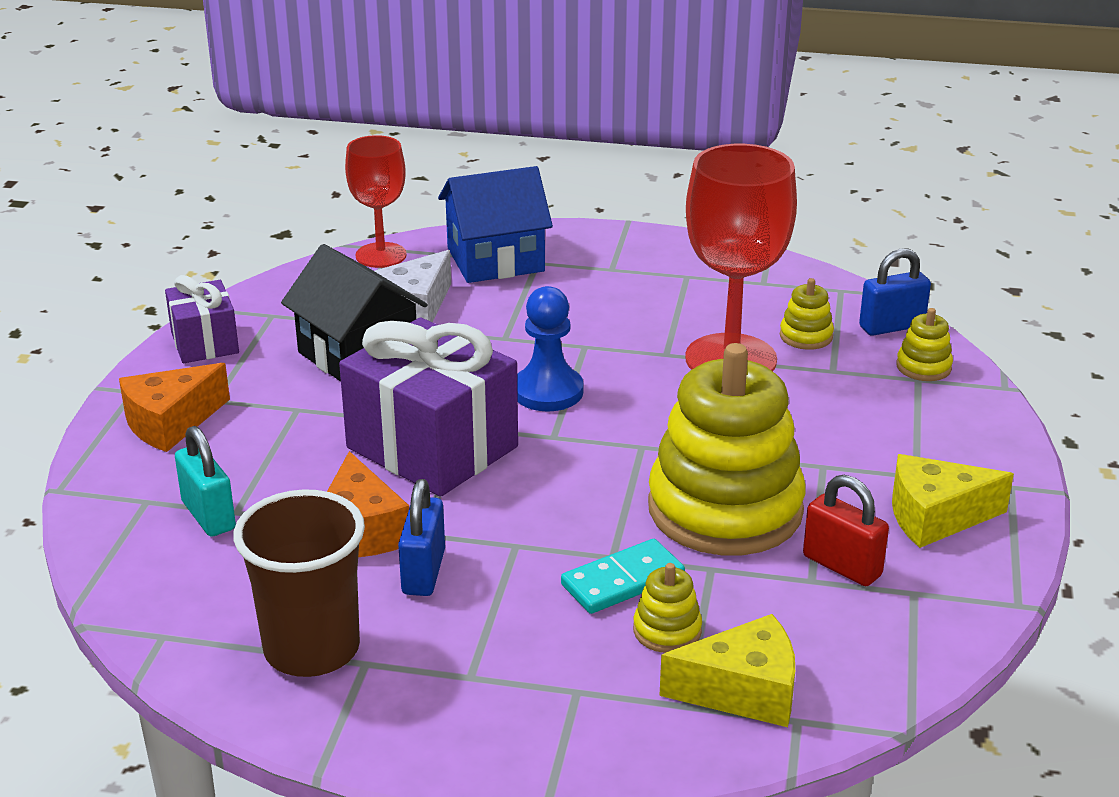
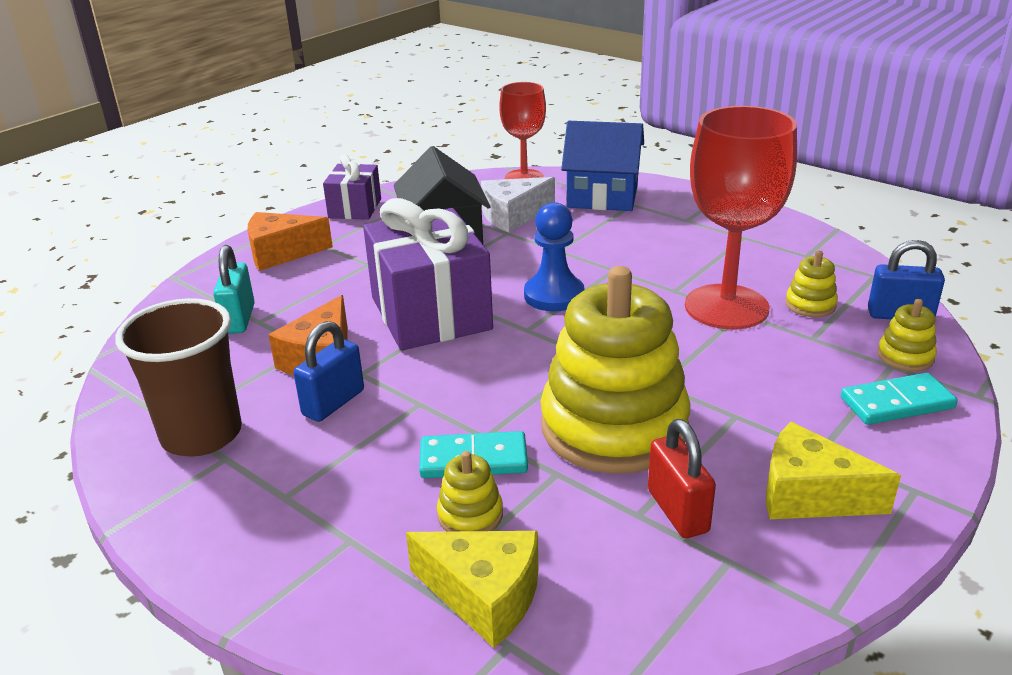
camera: 30 degrees right, 0 degrees up
(946, 414) = (897, 403): none -> turquoise domino

